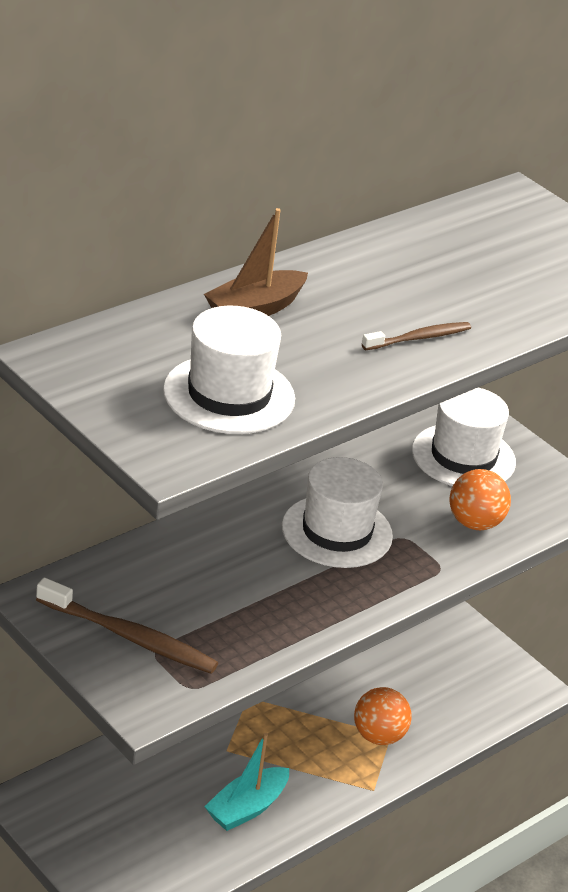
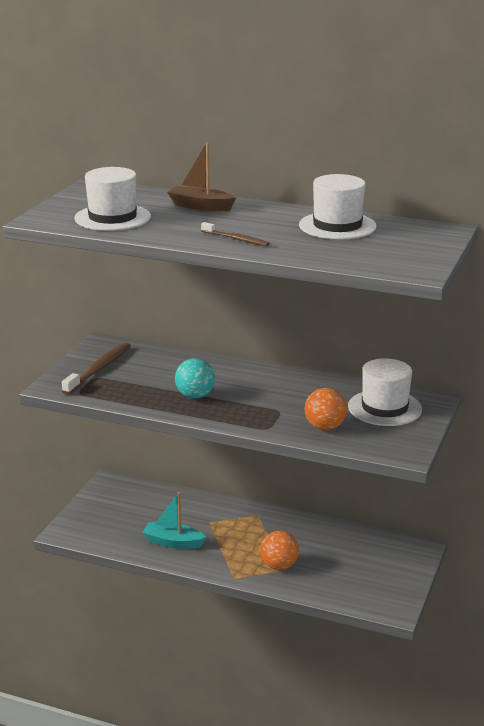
camera: 65 degrees right, 10 degrees down
(130, 637) = (99, 369): brown toothbrush -> brown toothbrush turned 150 degrees counterclockwise
(299, 586) = (195, 396): none -> turquoise ball
(337, 531) = (256, 393): white hat -> white hat (337, 226)

